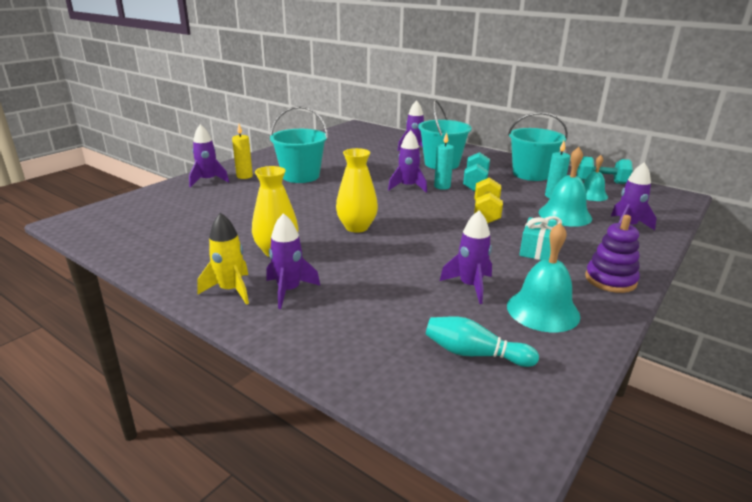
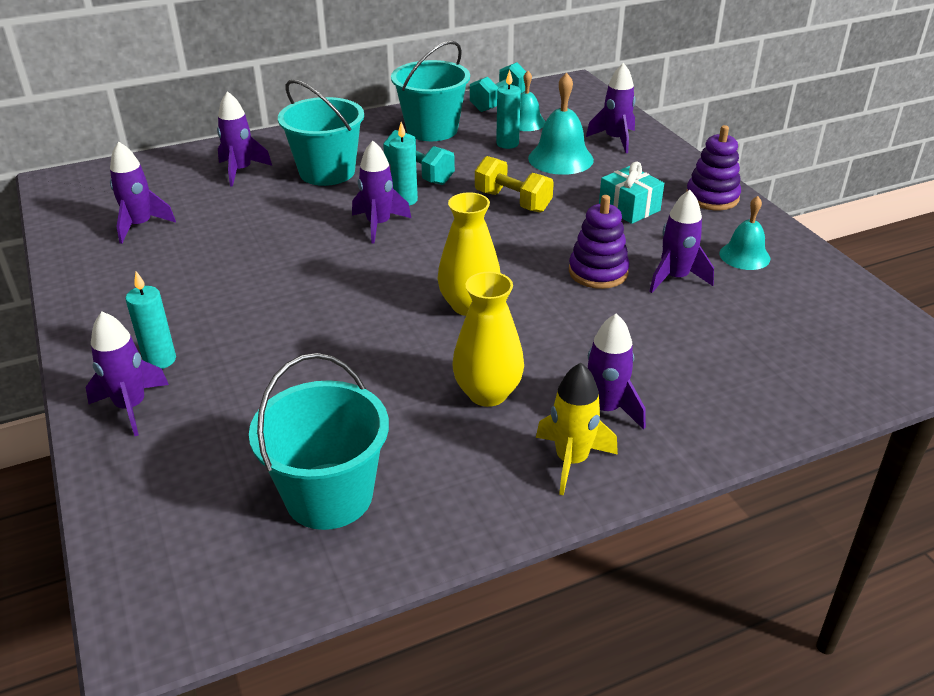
camera: 60 degrees left, 10 degrees up
(244, 176) = (160, 360): yellow candle -> turquoise candle
(301, 176) = (230, 302): turquoise bucket -> turquoise bucket (329, 496)
(341, 146) = (140, 225): none -> purple rocket
(441, 257) = (598, 272): none -> purple stacking toy
(474, 354) = (797, 323): turquoise bowling pin -> none
(543, 310) = (744, 256): turquoise bell -> turquoise bell, size x0.65

